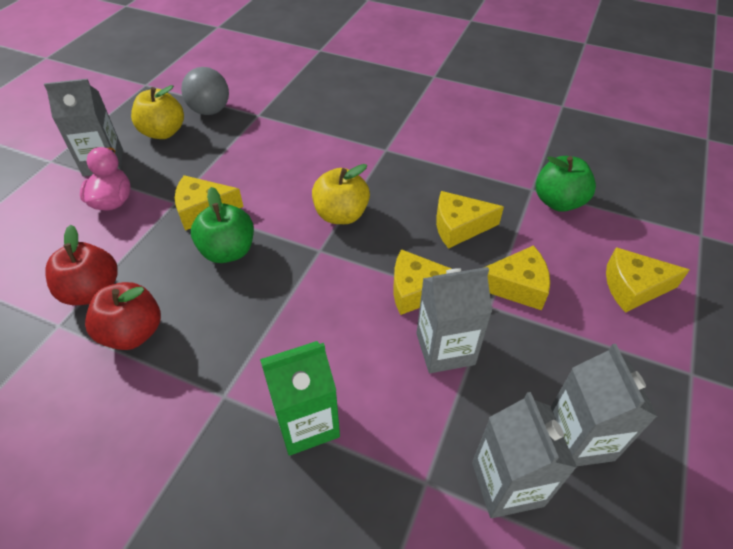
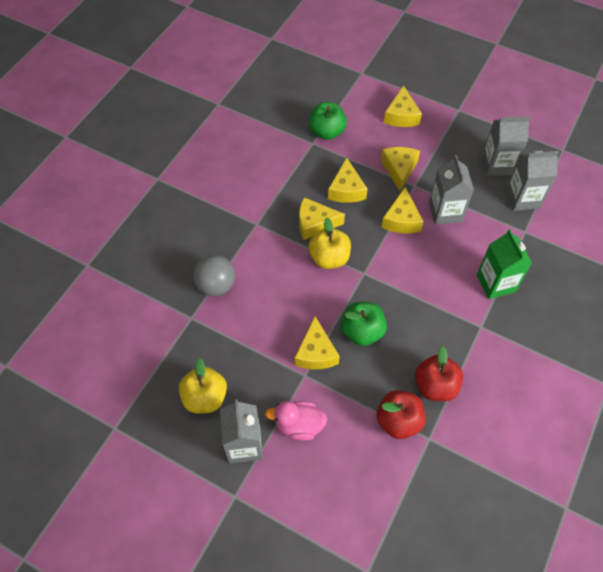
camera: 85 degrees left, 10 degrees up
(210, 111) = (176, 359): grey ball -> grey ball (216, 285)
(395, 199) = (315, 223): none -> yellow cheese

